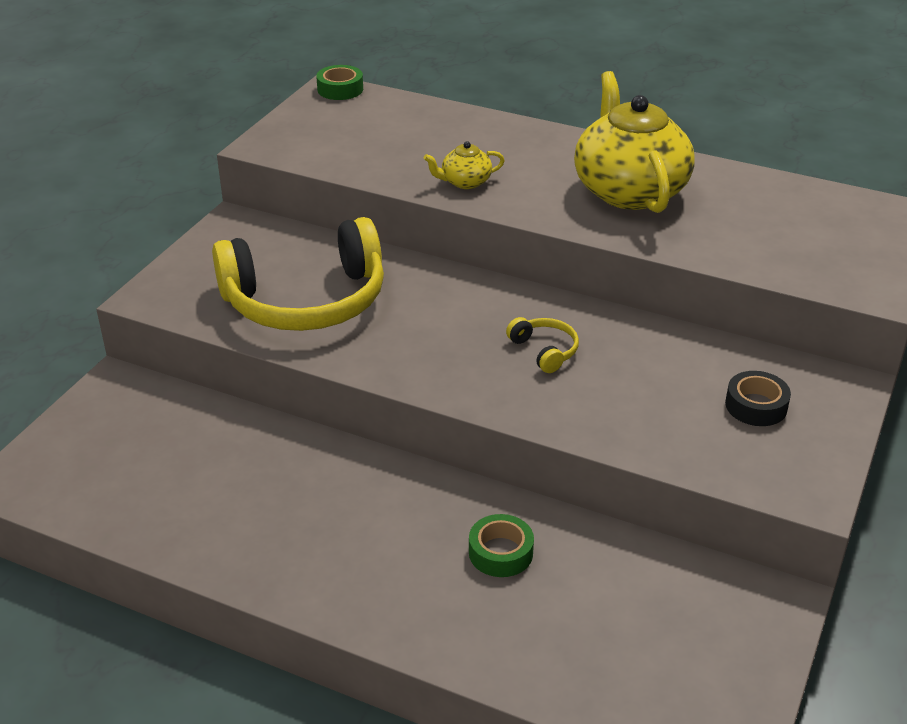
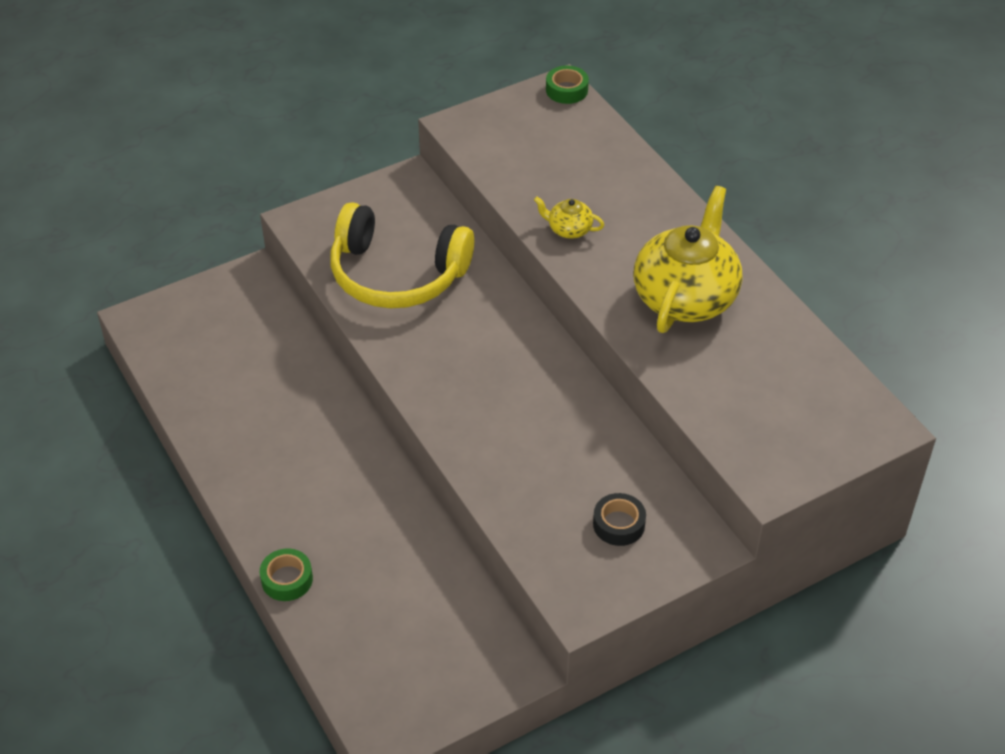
camera: 35 degrees right, 10 degrees up
(500, 552) = (377, 533): green tape -> green tape (287, 579)
(544, 351) = (517, 400): yellow headphones -> none

